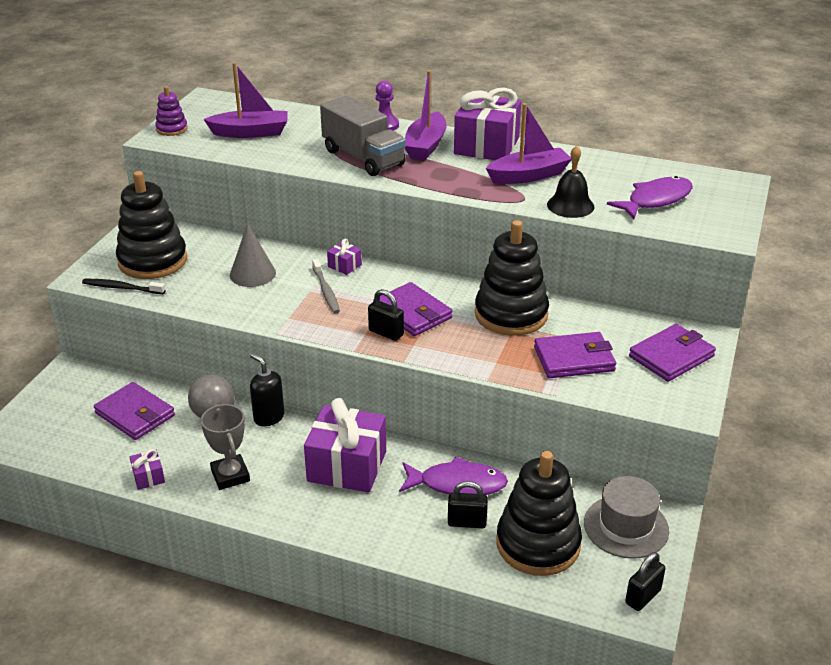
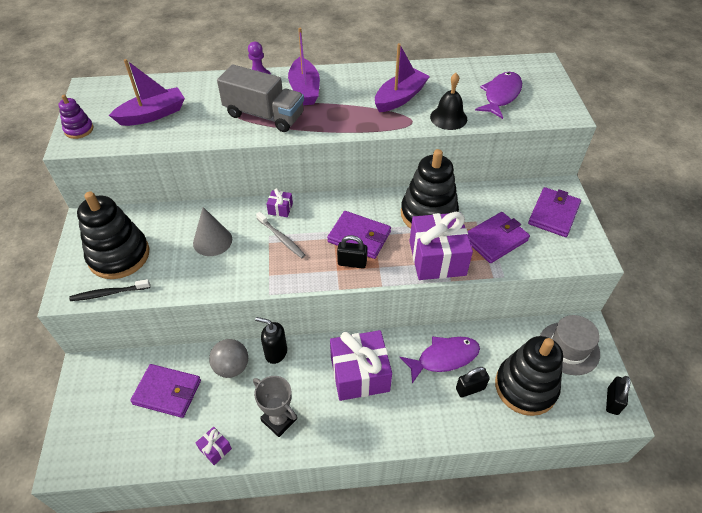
camera: 25 degrees left, 15 degrees up
(486, 146) = (350, 77): purple gift -> purple gift (437, 258)

